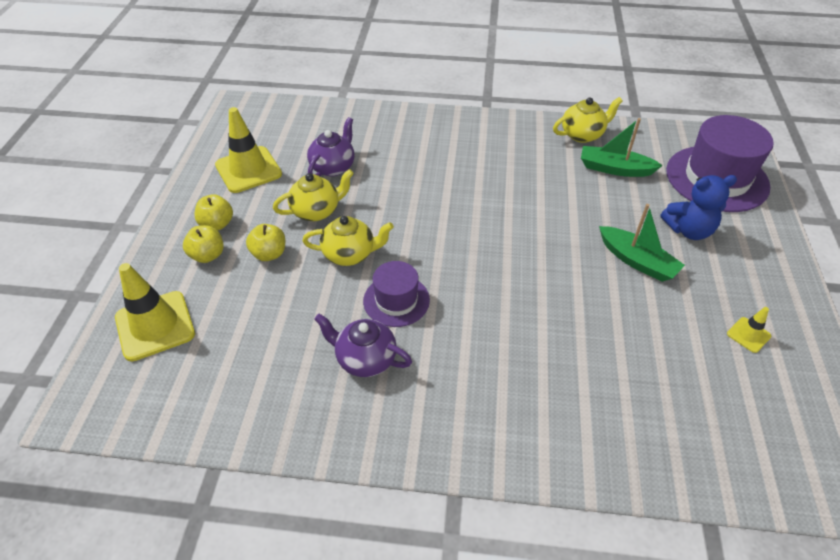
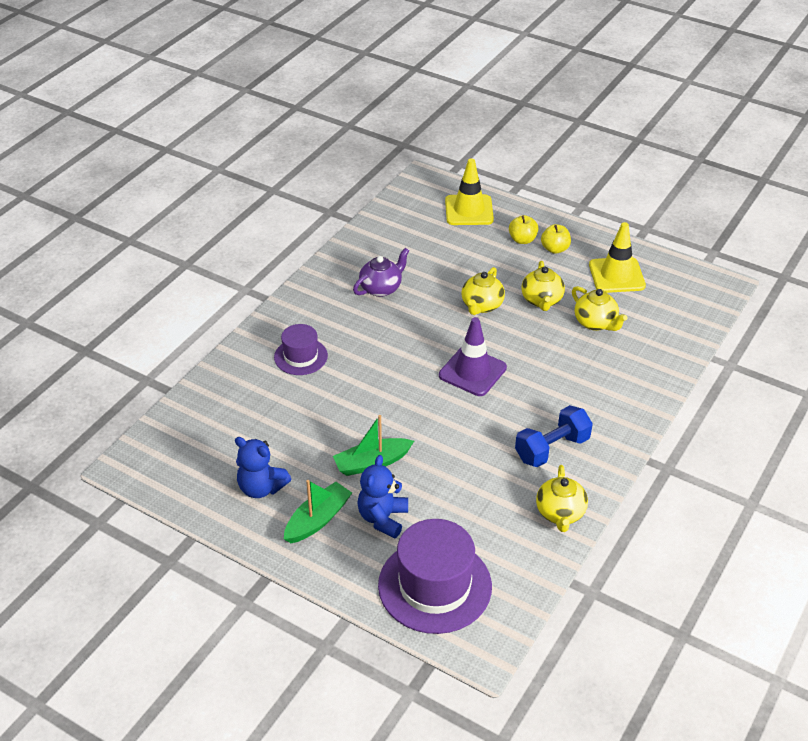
camera: 115 degrees right, 5 degrees down
(269, 254) = (506, 267): yellow apple -> none
(333, 167) = (595, 323): purple teapot -> yellow teapot
(396, 300) = (421, 316): purple hat -> purple hat (301, 356)
(459, 230) = (472, 371): none -> purple traffic cone
(519, 155) = (552, 449): none -> blue dumbbell
(614, 169) = (493, 511): green boat -> green boat (318, 519)
(748, 335) = (261, 488): yellow traffic cone -> blue teddy bear

